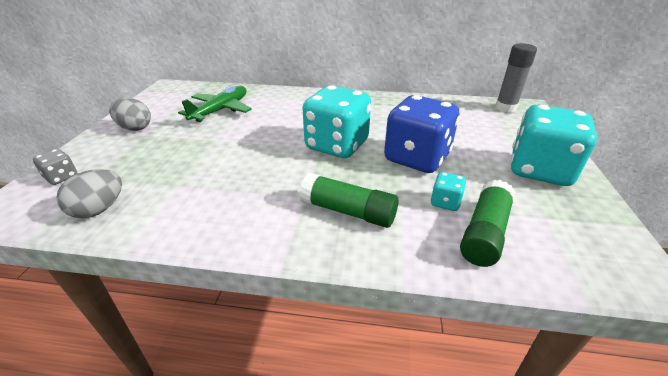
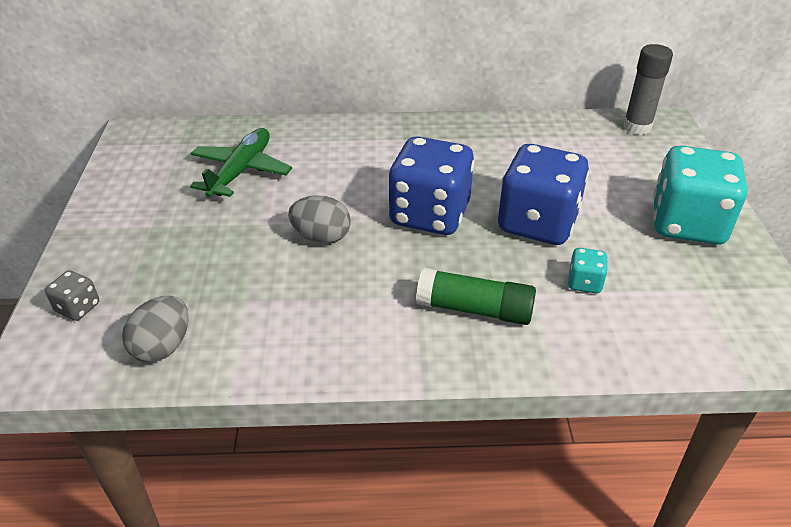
camera: 10 degrees left, 5 degrees up
(135, 128) = (130, 216): grey egg -> grey egg (321, 237)
(337, 145) = (429, 215): turquoise dice -> blue dice
(484, 233) = (634, 316): green glue stick -> none

